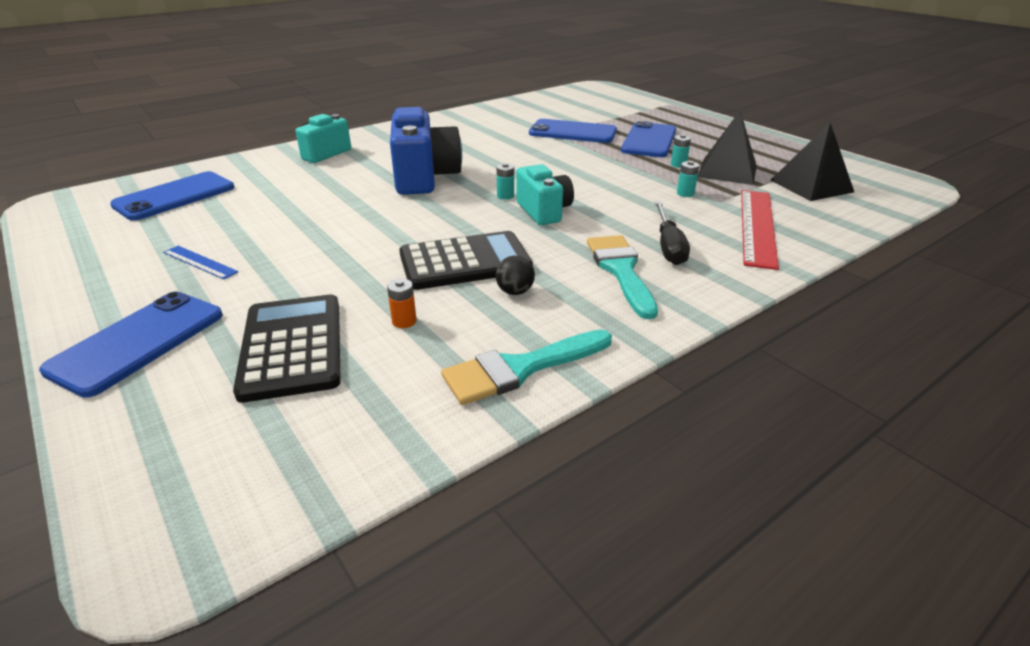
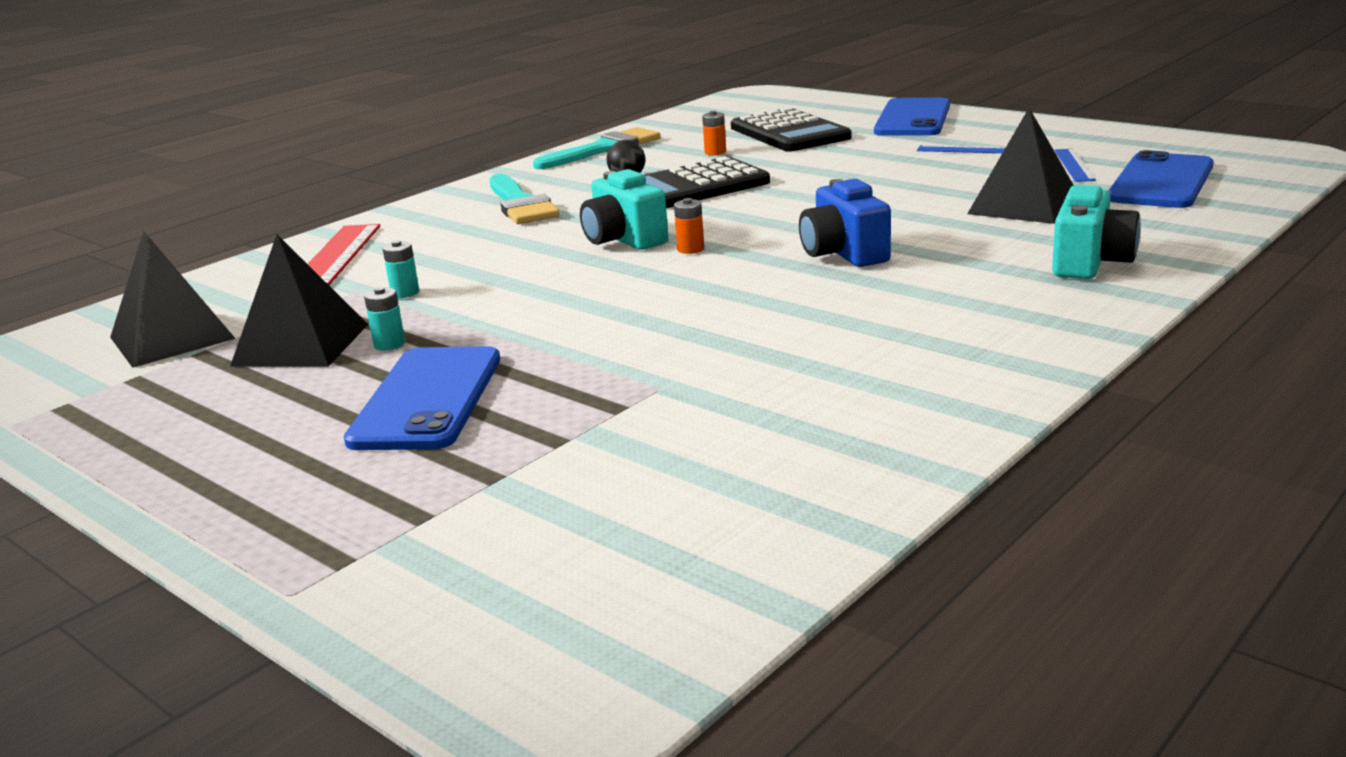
camera: 170 degrees right, 10 degrees down
(179, 224) = (1074, 165): none -> blue ruler
(281, 193) = (1024, 205): none -> black pyramid
(424, 178) = (844, 254): blue camera -> blue camera, size x0.62
(505, 196) = (690, 249): turquoise battery -> orange battery
(572, 132) = (615, 397): blue phone -> none
(668, 246) = (459, 230): black screwdriver -> none

